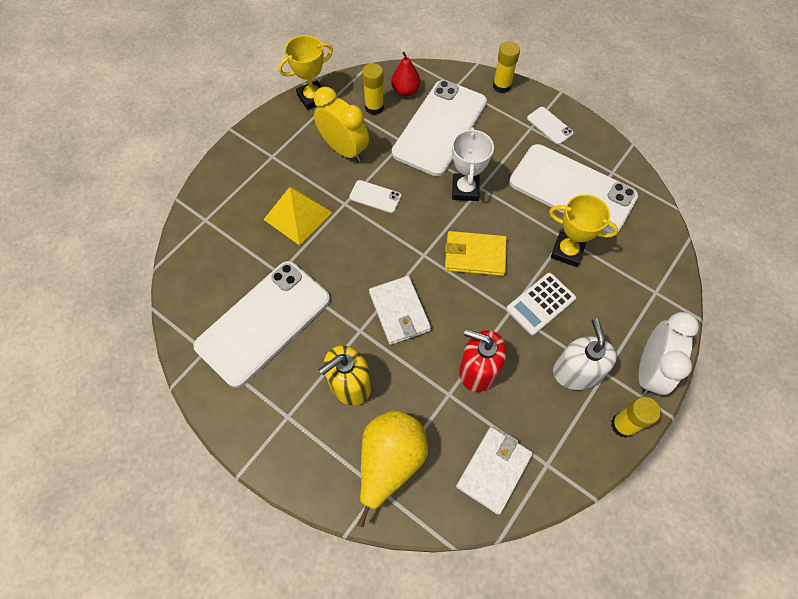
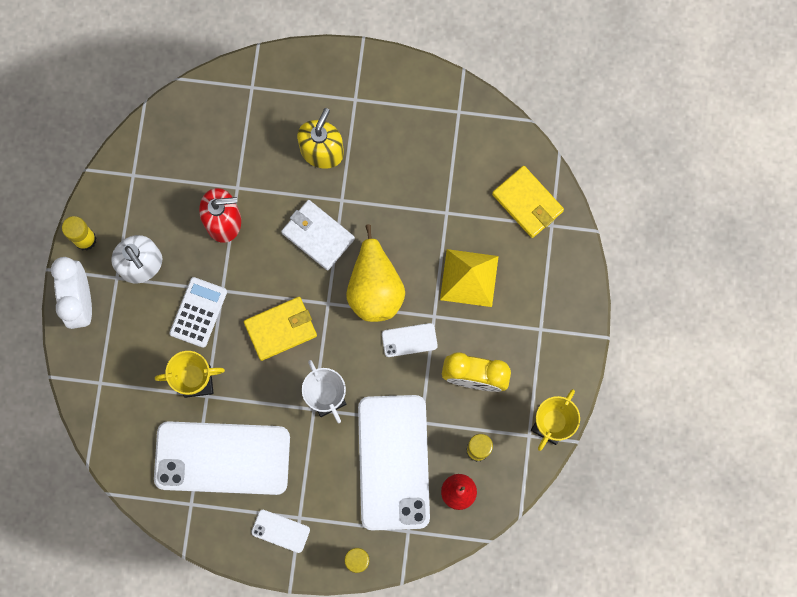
camera: 150 degrees right, 15 degrees up
(209, 245) = (527, 203): none -> yellow wallet
(264, 322) = (427, 161): white phone -> none
(390, 461) = (255, 110): yellow pear -> yellow pear (375, 288)
(493, 470) = (172, 148): white wallet -> none

